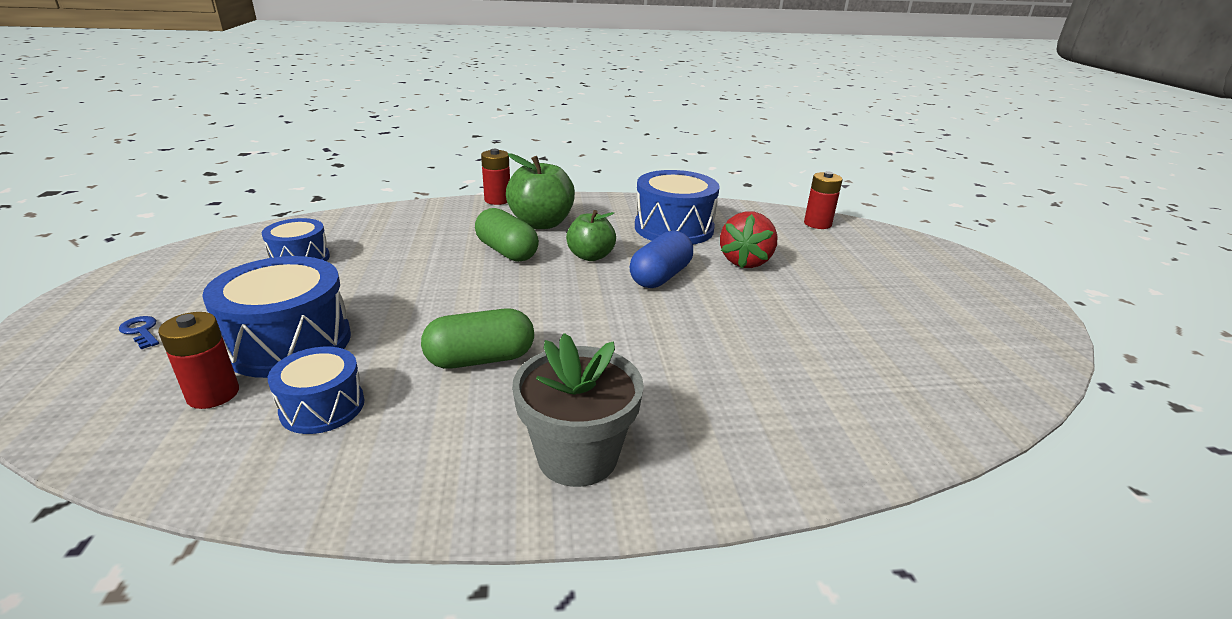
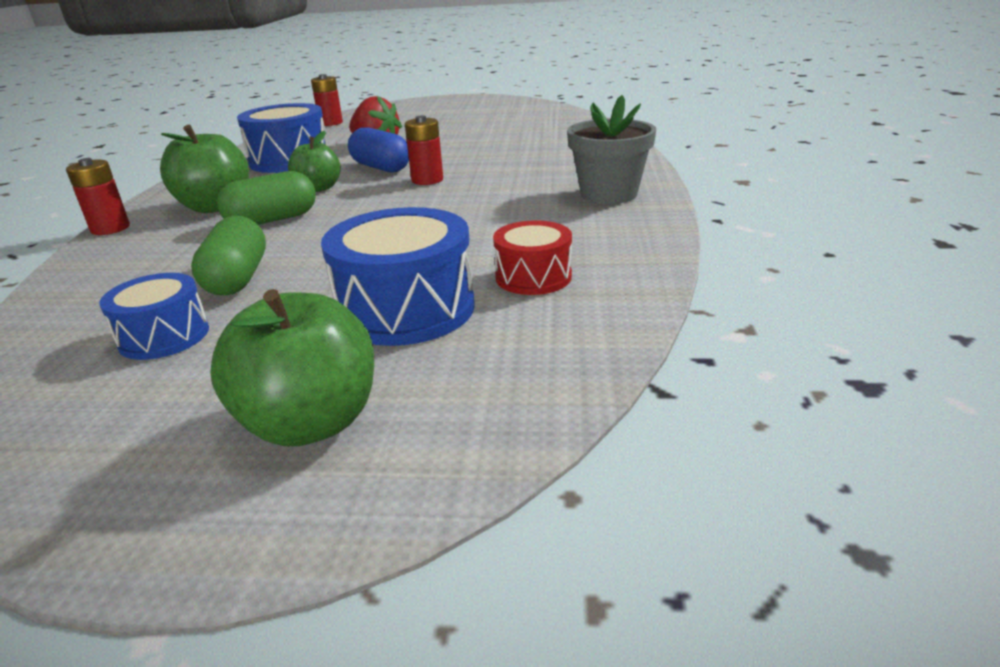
camera: 75 degrees left, 0 degrees up
(141, 331) = (311, 422): blue key -> green apple
(213, 394) = (496, 334): red battery -> red battery (427, 180)
(322, 407) = (533, 277): blue drum -> red drum
(480, 359) = (481, 223): green capsule -> green capsule (237, 278)

